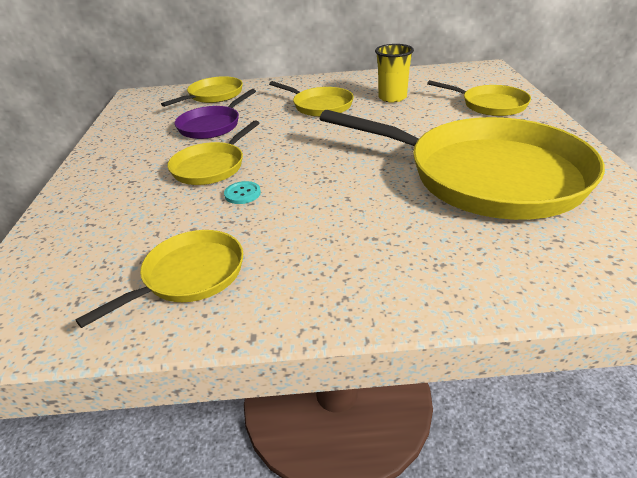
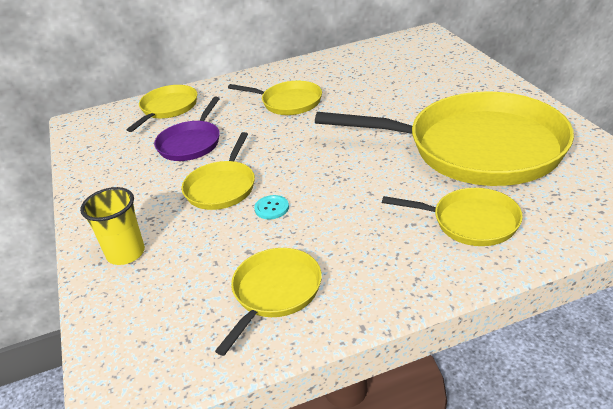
camera: 15 degrees left, 0 degrees up
(392, 98) = (354, 82): yellow cup -> yellow cup (126, 253)
(490, 105) = (448, 75): yellow pan -> yellow pan (470, 222)

